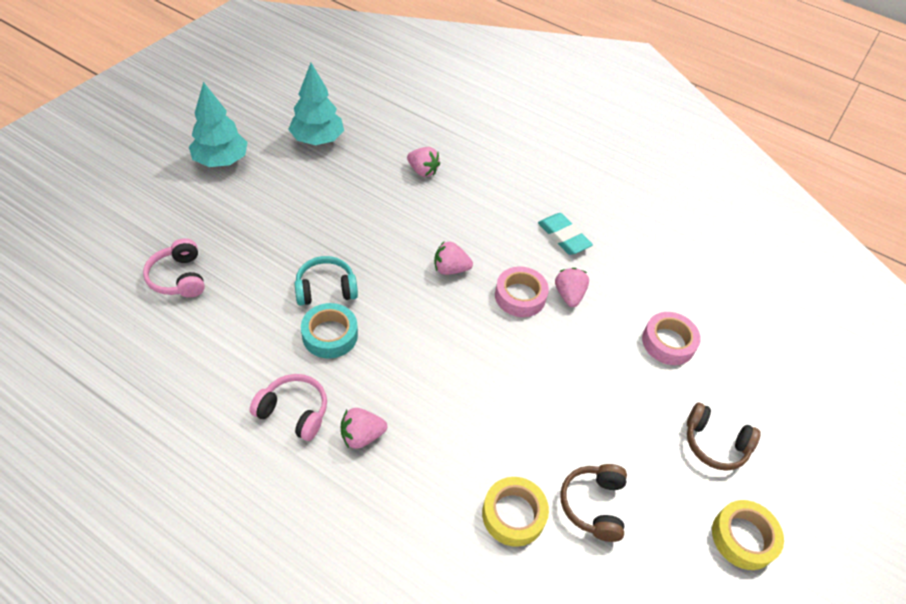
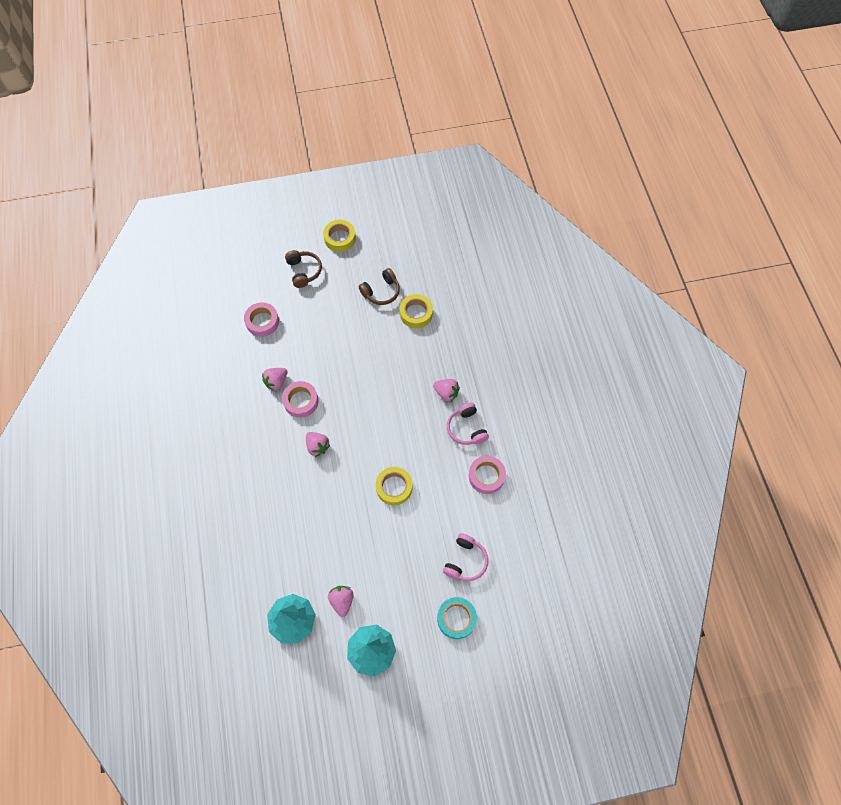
camera: 130 degrees left, 15 degrees up
(220, 375) = (486, 476): none -> pink tape
(326, 289) = (394, 487): turquoise headphones -> yellow tape
(330, 335) = (416, 456): turquoise tape -> turquoise tape (456, 618)
(422, 171) = (256, 532): pink strawberry -> pink strawberry (342, 601)
(563, 237) = (234, 416): turquoise eraser -> none

